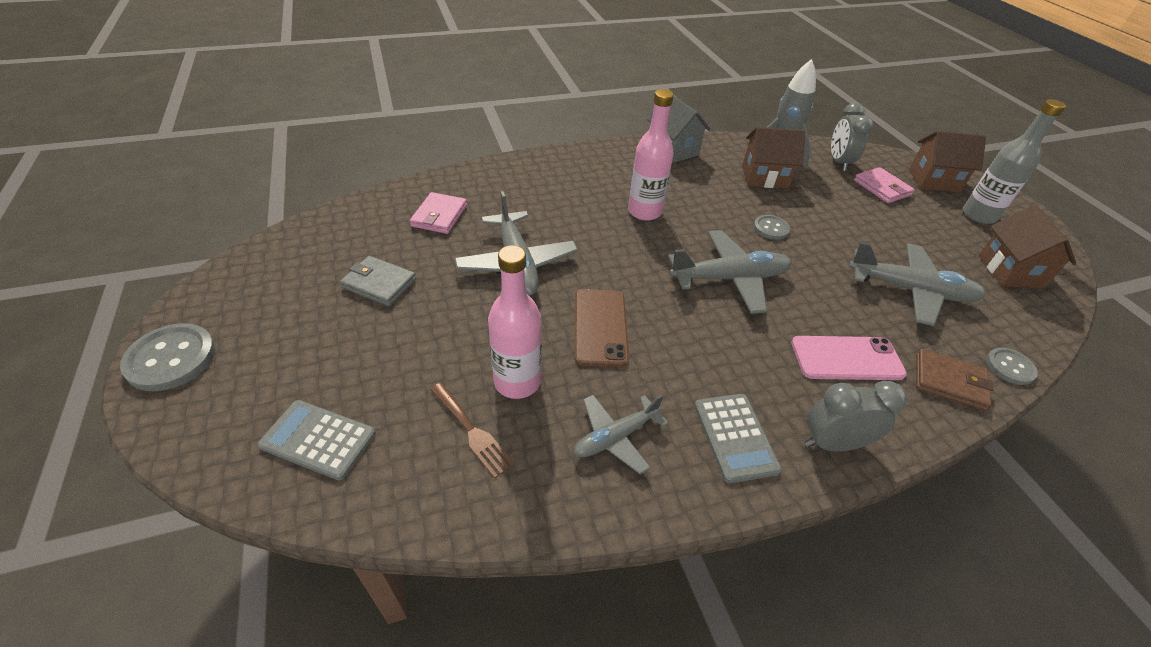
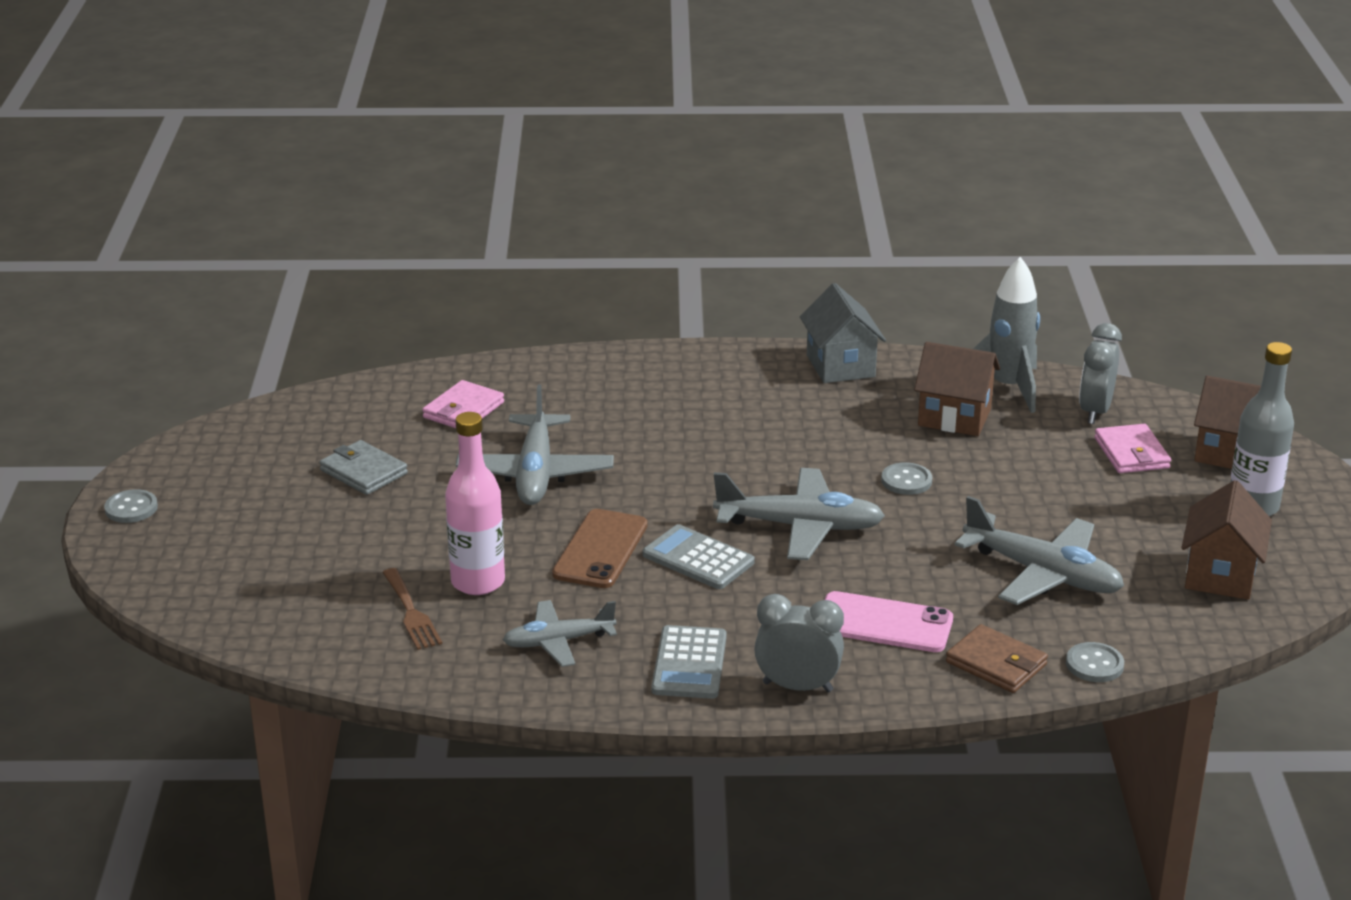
camera: 20 degrees right, 15 degrees down
(171, 359) = (131, 508): grey button -> grey button, size x0.59
(318, 439) = (259, 594): grey calculator -> grey calculator (698, 558)
(644, 212) = (739, 439): pink bottle -> none

